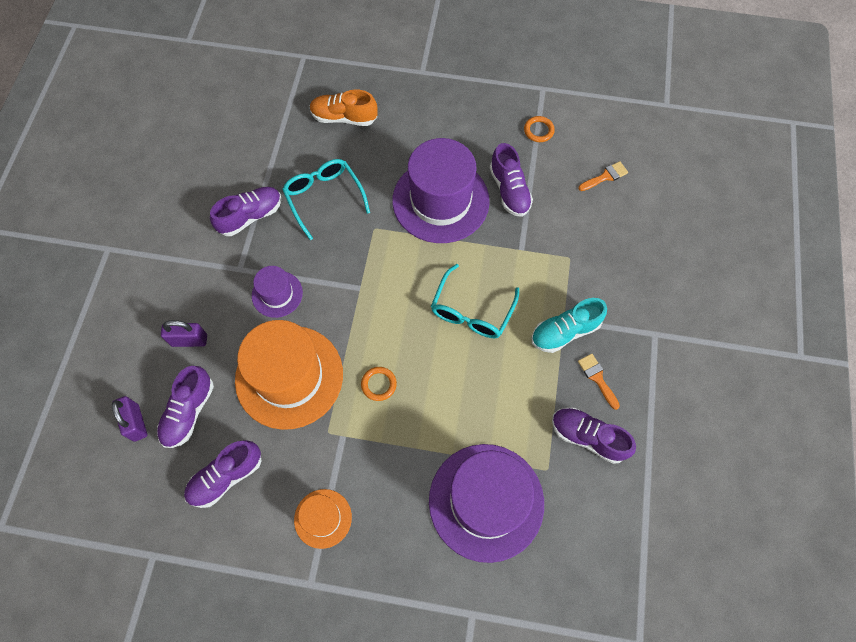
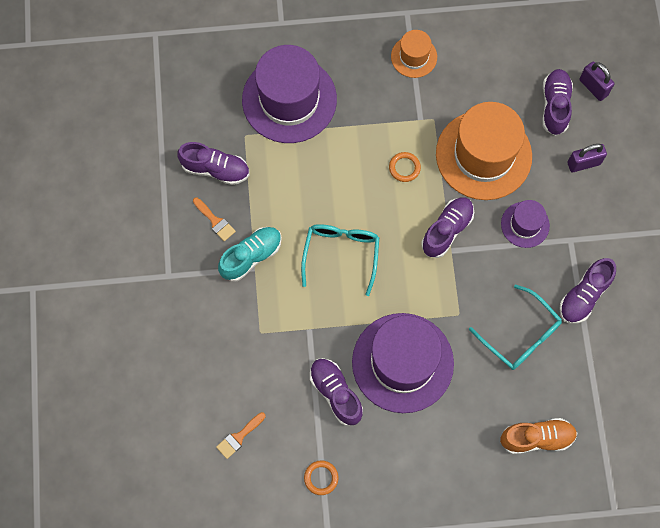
camera: 165 degrees right, 5 degrees up
(226, 477) = (501, 66): purple shoe -> purple shoe (447, 230)

